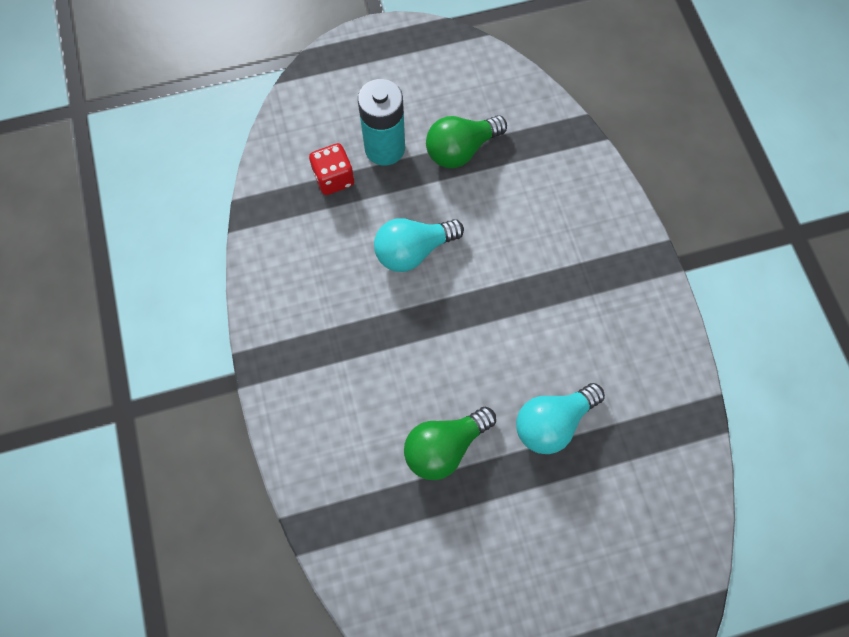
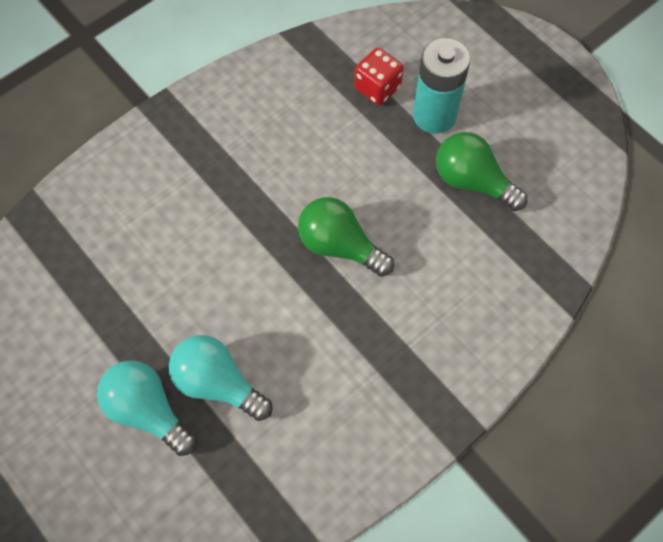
camera: 65 degrees right, 5 degrees down
(413, 251) = (338, 185): turquoise light bulb -> turquoise light bulb (147, 411)
(444, 446) = (151, 294): green light bulb -> green light bulb (339, 246)

